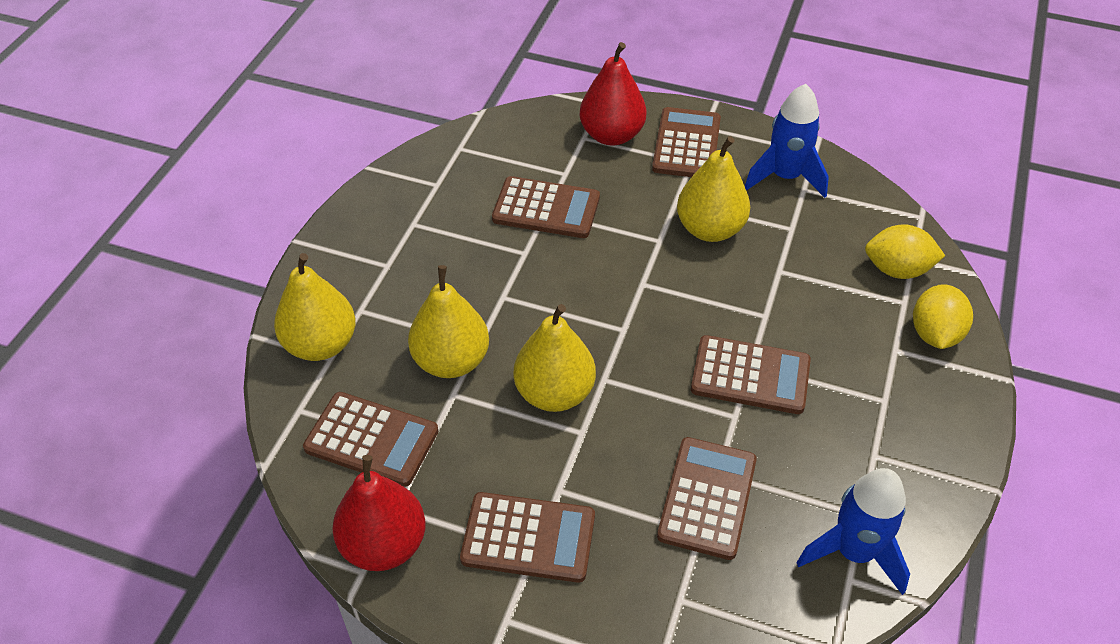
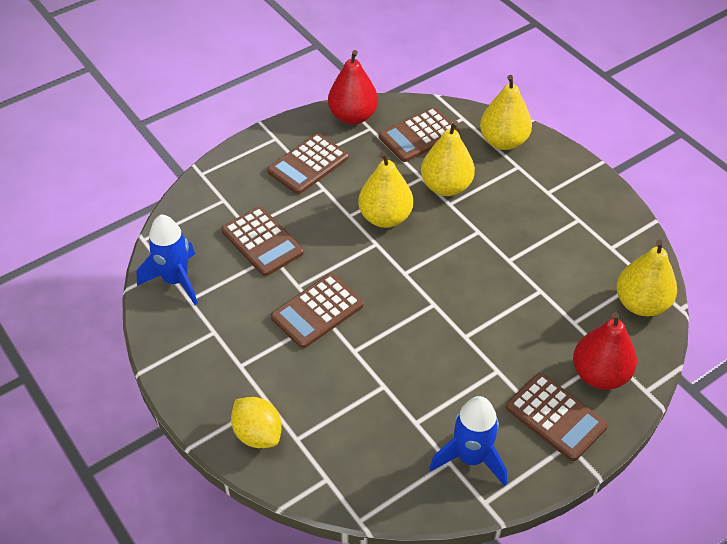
camera: 125 degrees right, 0 degrees up
(546, 208) = (543, 292): brown calculator -> none
(710, 229) = (453, 371): yellow pear -> yellow pear (641, 304)
(897, 270) = (325, 458): yellow lemon -> none

